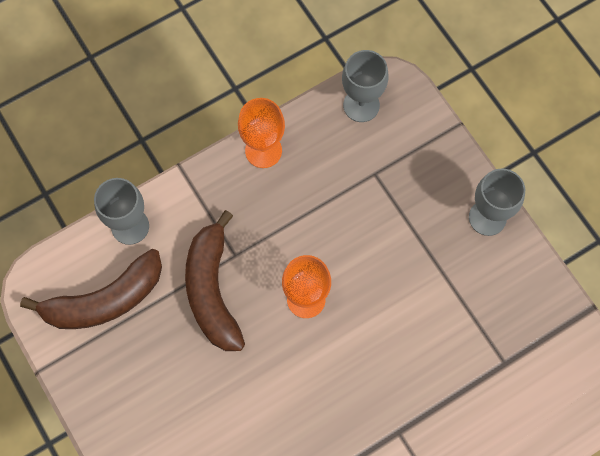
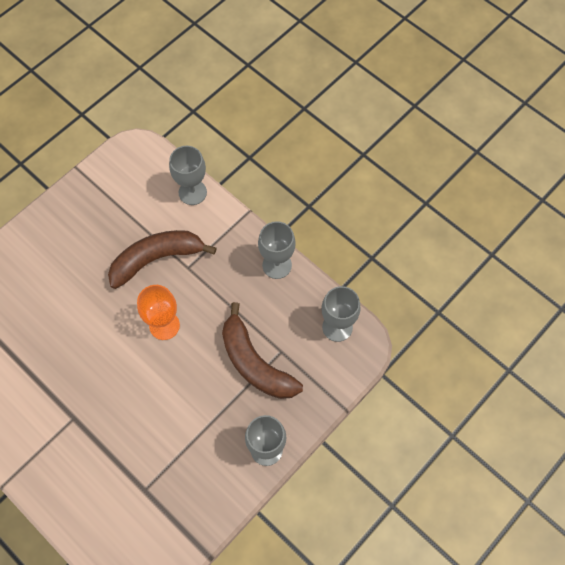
camera: 75 degrees right, 5 degrees down
(104, 300) = (133, 192): brown banana -> brown banana (255, 363)
(263, 150) = (277, 265): orange goblet -> grey goblet

